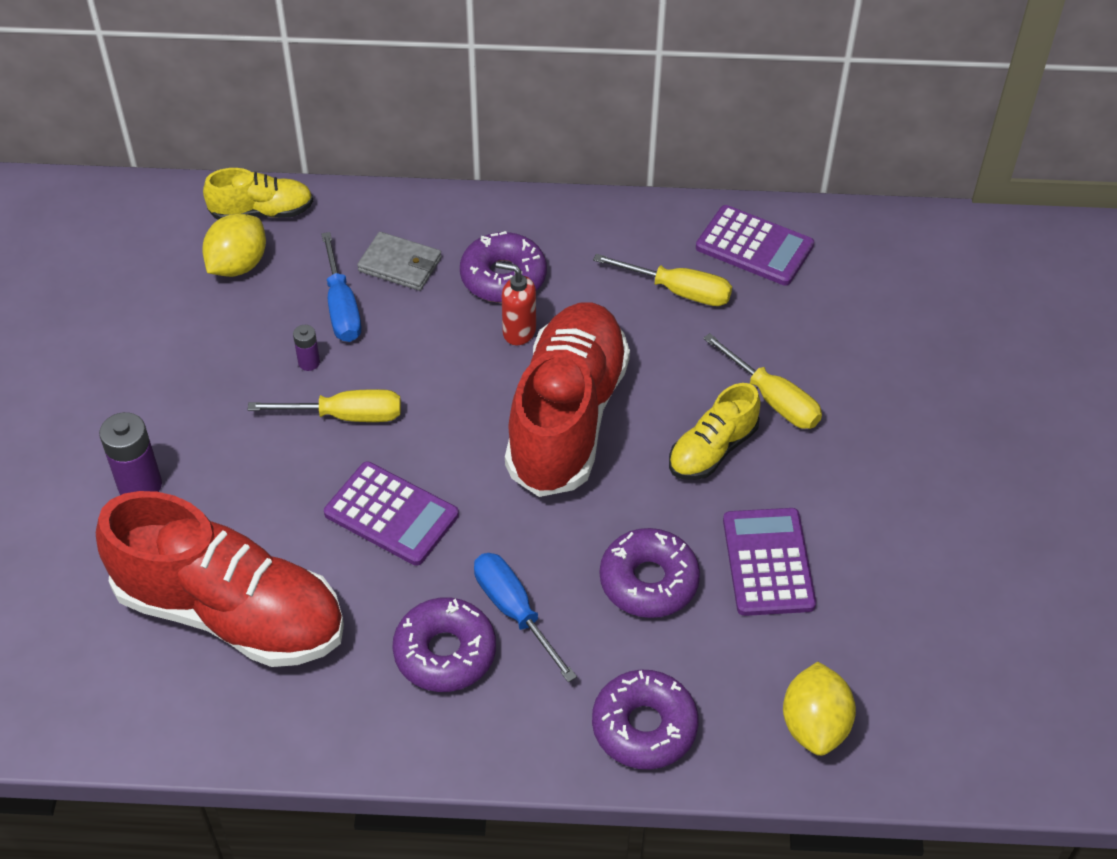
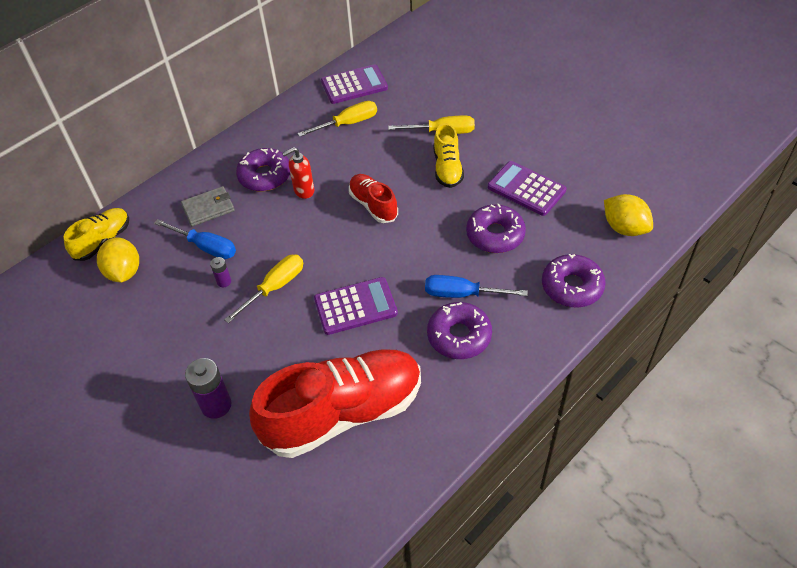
camera: 45 degrees left, 0 degrees up
(567, 417) = (373, 205): red shoe -> red shoe, size x0.49

